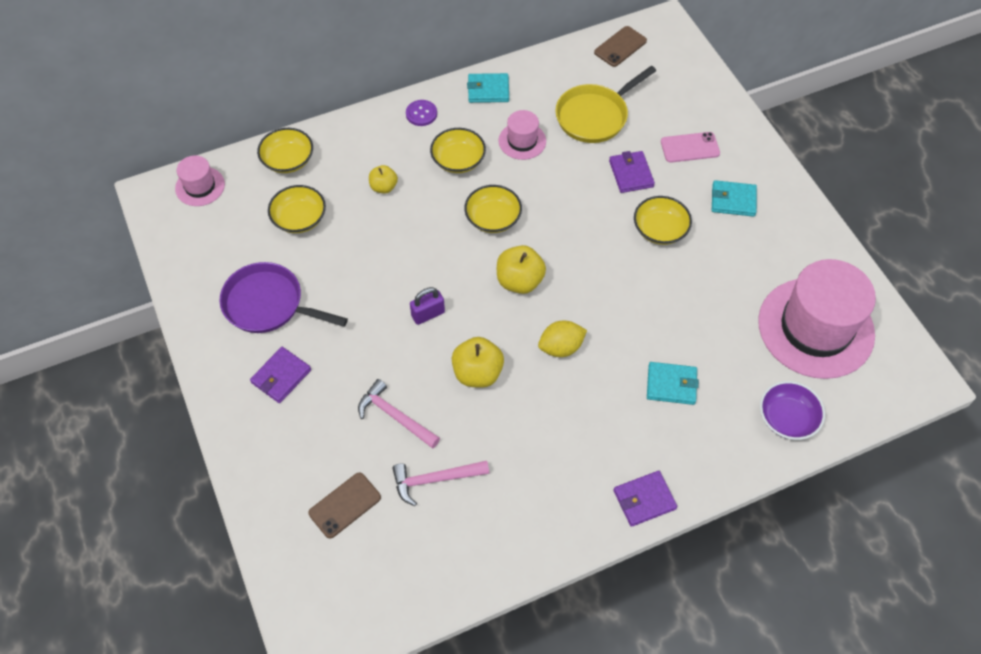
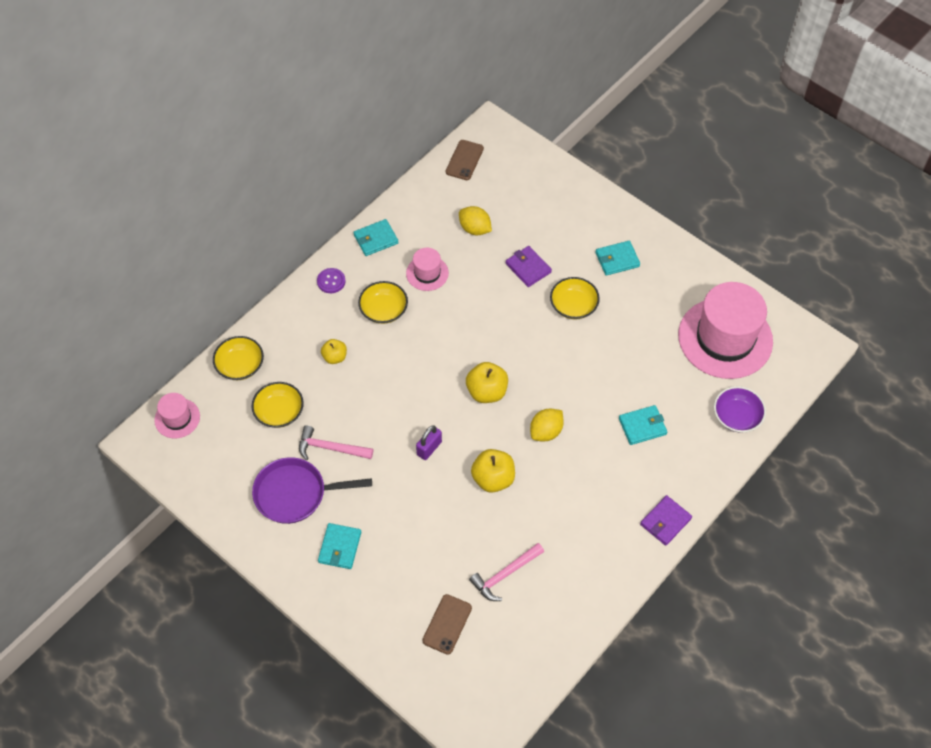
camera: 25 degrees left, 0 degrees up
(281, 376) = (340, 547): purple wallet -> turquoise wallet
(395, 416) = (448, 539): pink hammer -> pink hammer (330, 448)
(493, 218) = (438, 348): yellow bowl -> none
(595, 116) = (475, 229): yellow pan -> yellow lemon
(690, 147) = (563, 228): pink phone -> none

